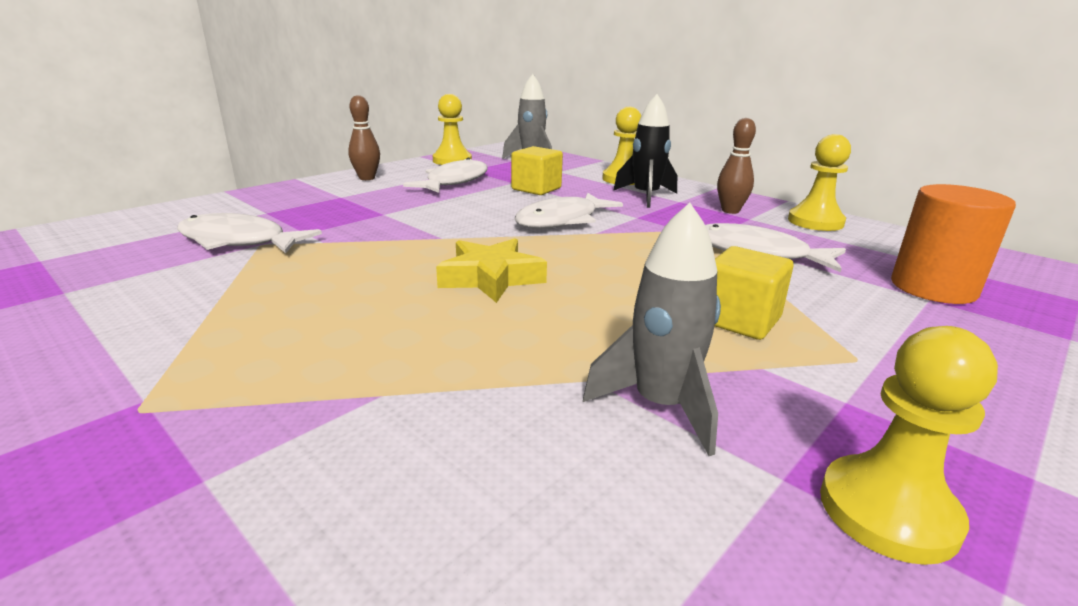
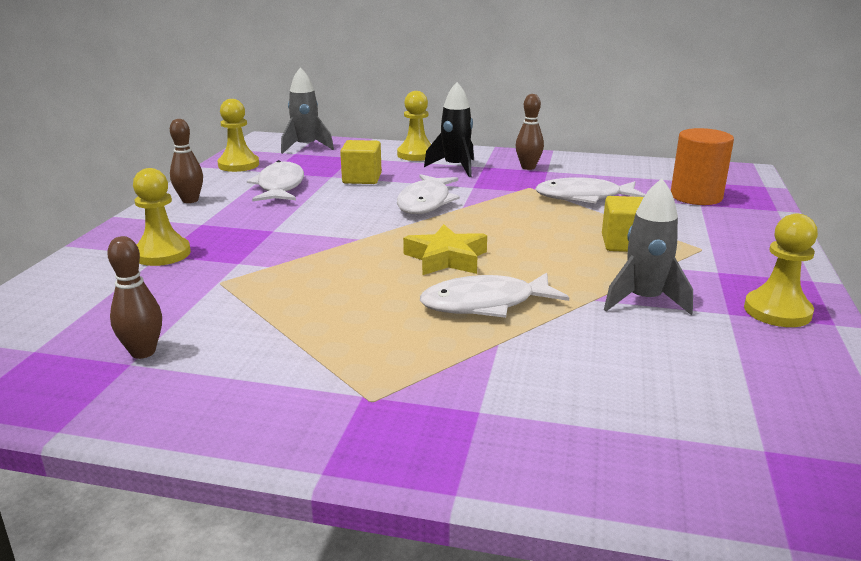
camera: 30 degrees left, 0 degrees up
(90, 285) = (143, 352): none -> brown bowling pin
(239, 241) = (195, 285): white fish -> white fish (485, 304)
(815, 222) = (589, 164): yellow pawn -> yellow pawn (162, 254)

